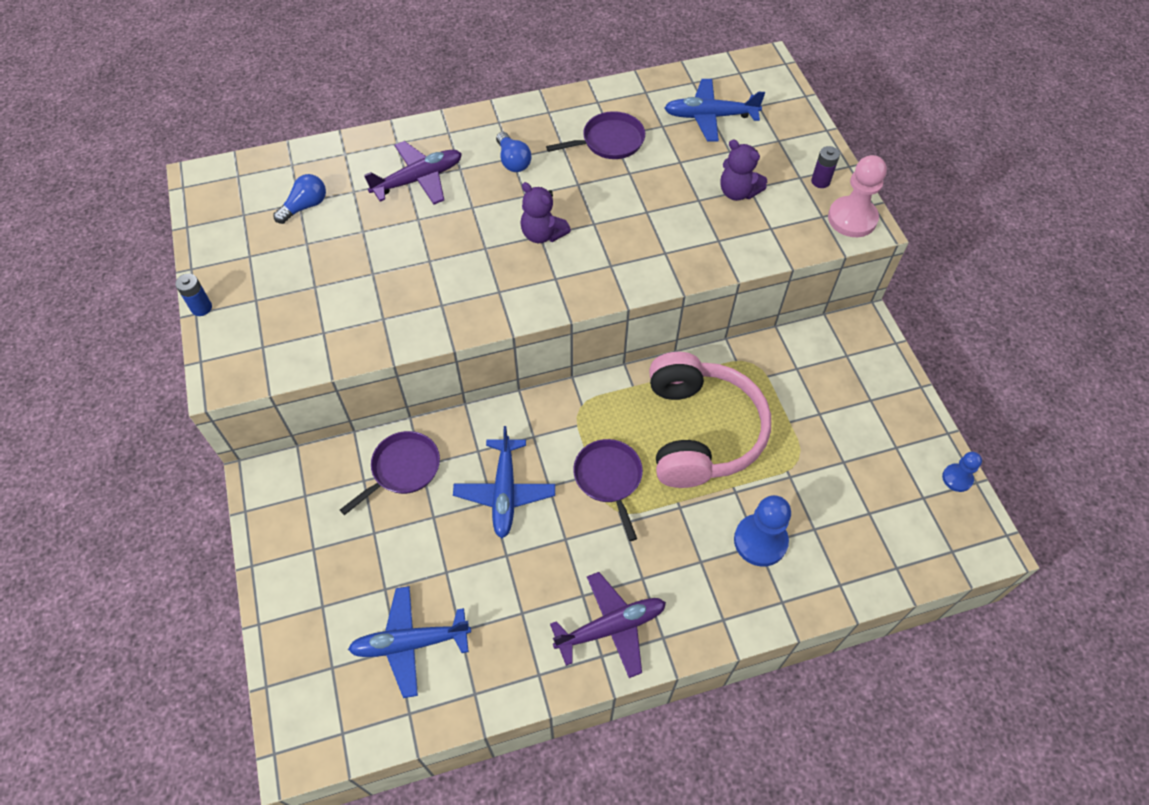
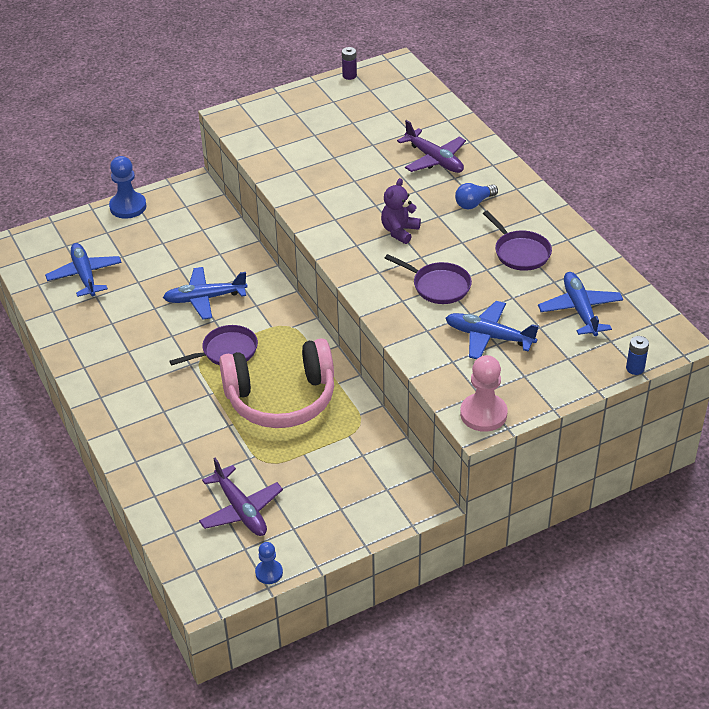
camera: 80 degrees right, 15 degrees down
(201, 308) = (282, 93): blue battery -> blue battery (635, 368)
(305, 206) = (387, 114): blue light bulb -> none
(403, 469) = (214, 245): purple pan -> purple pan (438, 286)
(611, 627) = (105, 369): purple plane -> purple plane (241, 510)
(737, 192) = (488, 336): purple teddy bear -> blue plane
(760, 541) = (186, 444): blue pawn -> blue pawn (128, 207)
(820, 181) = (524, 390): purple battery -> purple battery (349, 76)

